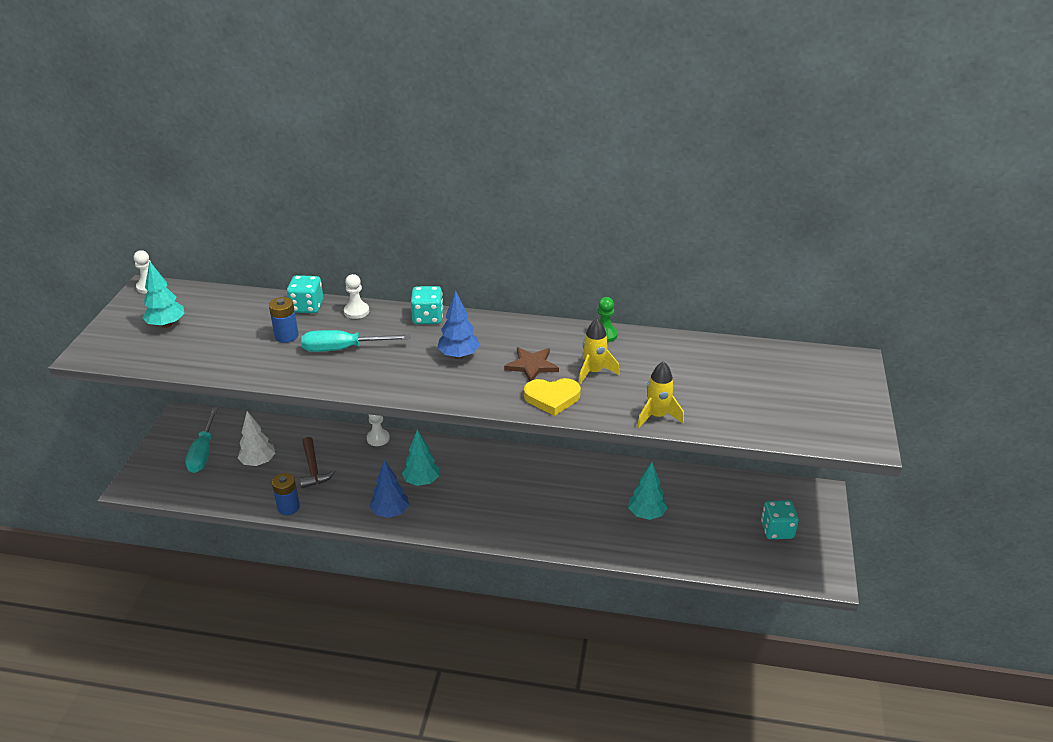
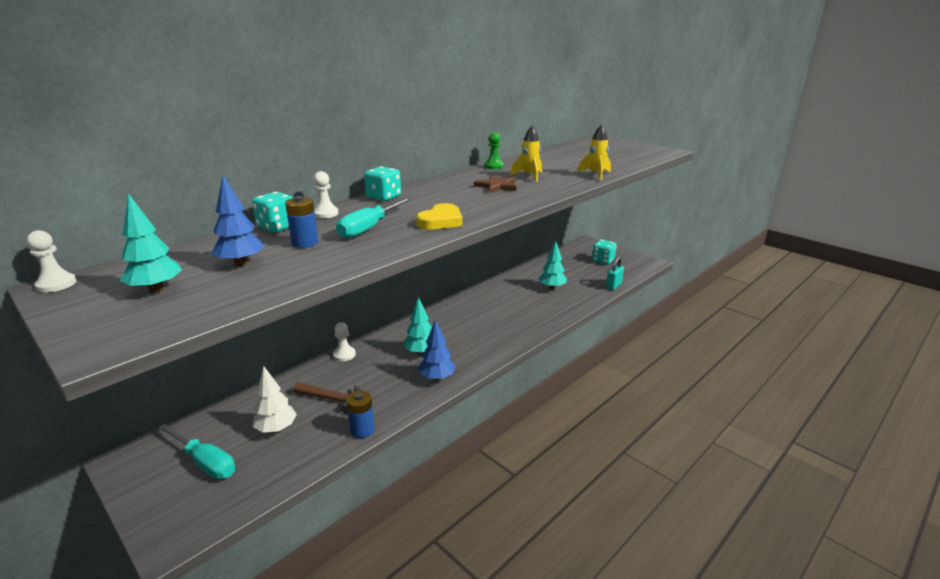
camera: 55 degrees left, 10 degrees down
(459, 355) = (449, 199): blue tree -> blue tree (241, 263)
(552, 398) = (541, 189): yellow heart -> yellow heart (441, 221)
(711, 566) = (613, 286): none -> turquoise padlock

